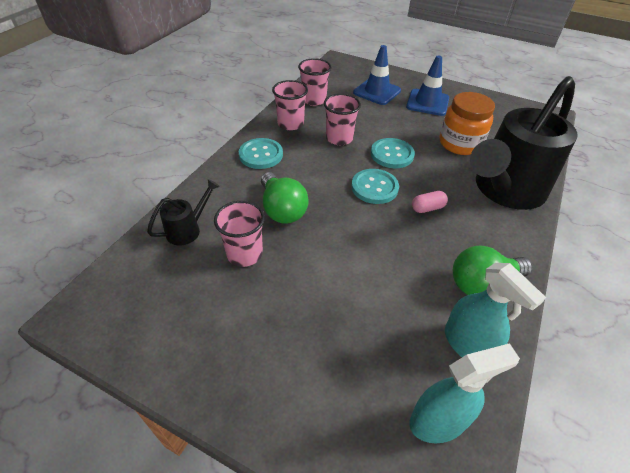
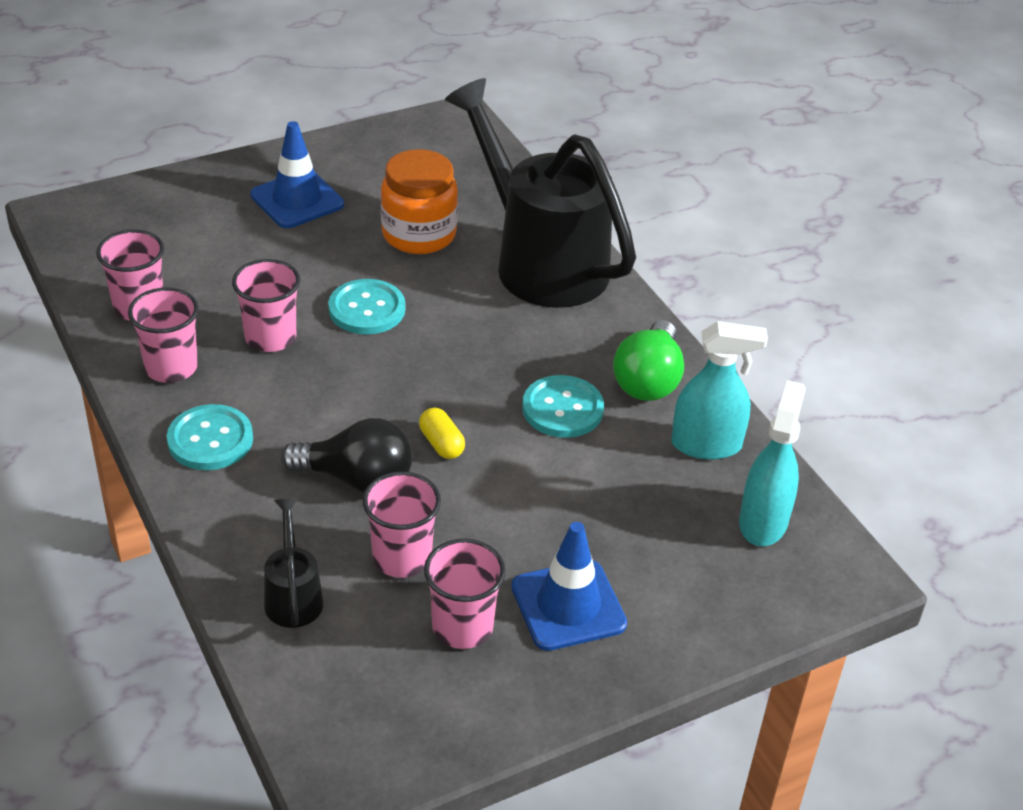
camera: 55 degrees left, 5 degrees down
(215, 306) = (462, 627): none -> pink cup
(282, 209) = (357, 479): green light bulb -> black light bulb
(336, 225) = (441, 444): none -> yellow capsule
(374, 187) = (412, 367): turquoise button -> turquoise button (562, 409)
(377, 92) = (205, 229): blue traffic cone -> blue traffic cone (568, 605)
(427, 208) = (499, 345): pink capsule -> none
(505, 191) = (541, 261): black watering can -> black watering can turned 150 degrees clockwise

